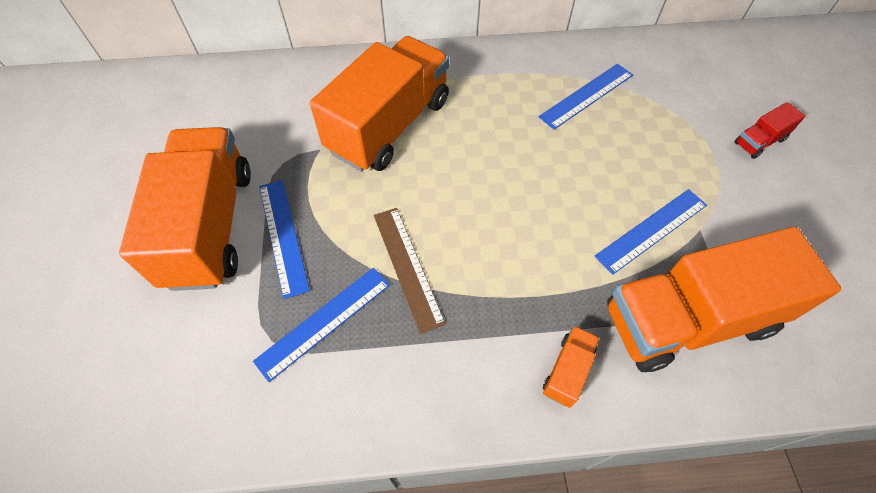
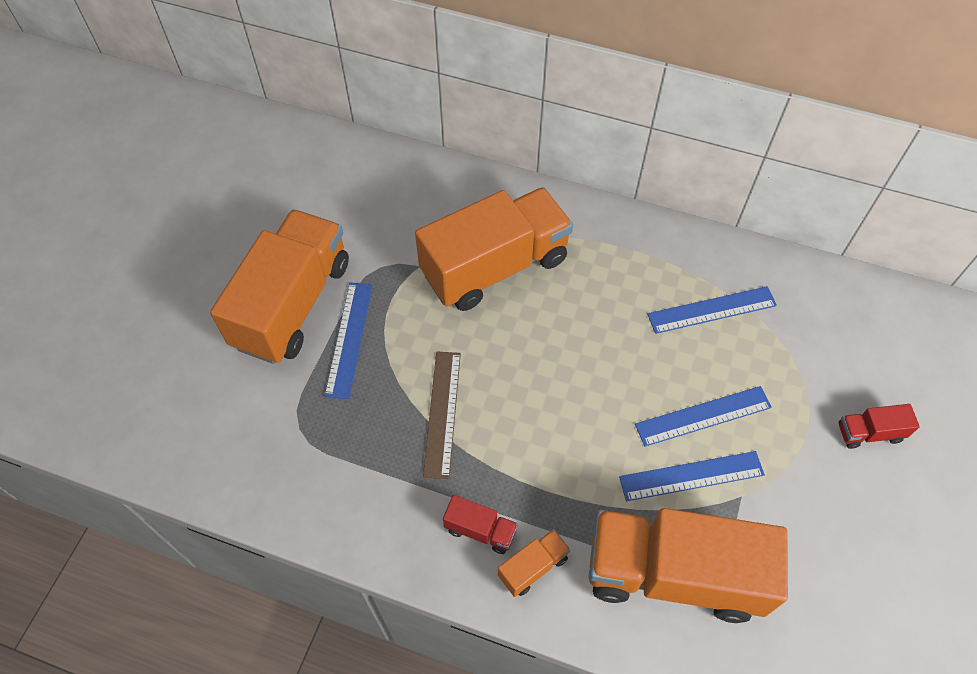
camera: 25 degrees right, 0 degrees up
(324, 322) = (348, 431): blue ruler -> blue ruler (703, 416)
(500, 359) = (480, 530): none -> red truck

